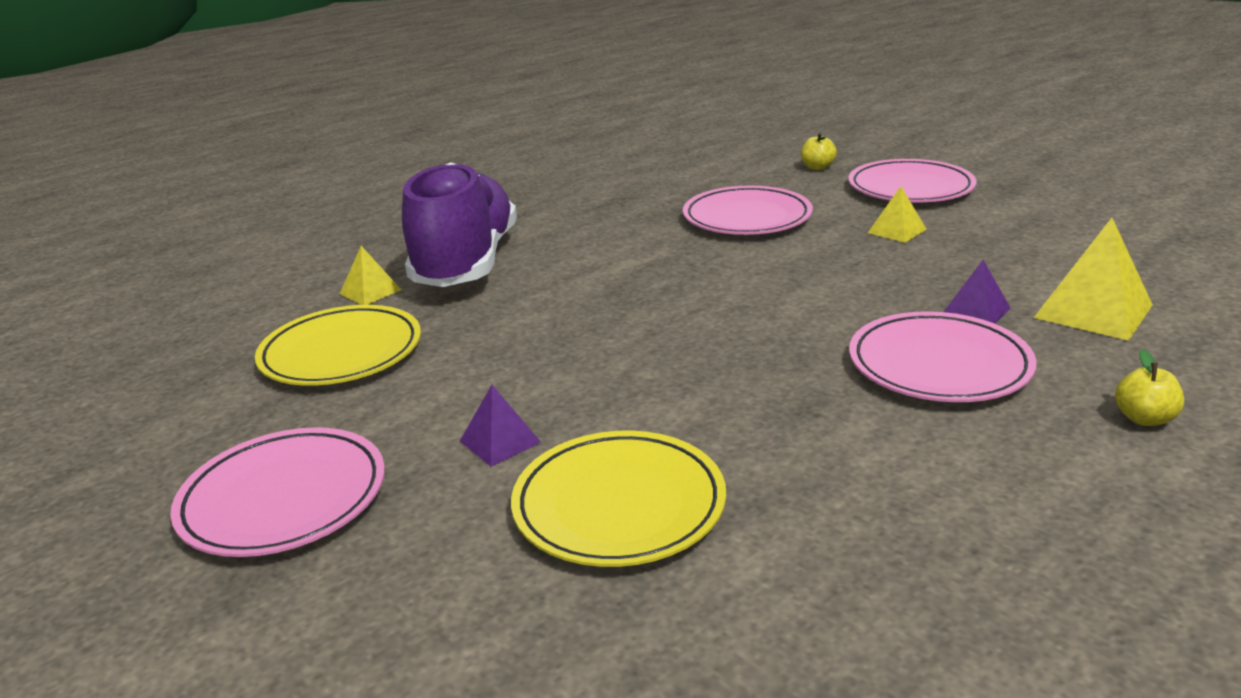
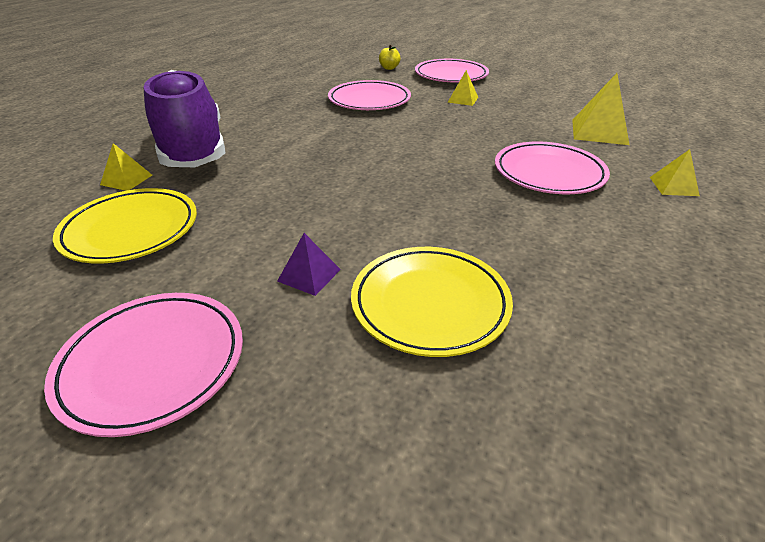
camera: 25 degrees left, 10 degrees up
(976, 311) = (542, 139): purple pyramid -> none
(1144, 418) = (673, 186): yellow apple -> yellow pyramid

